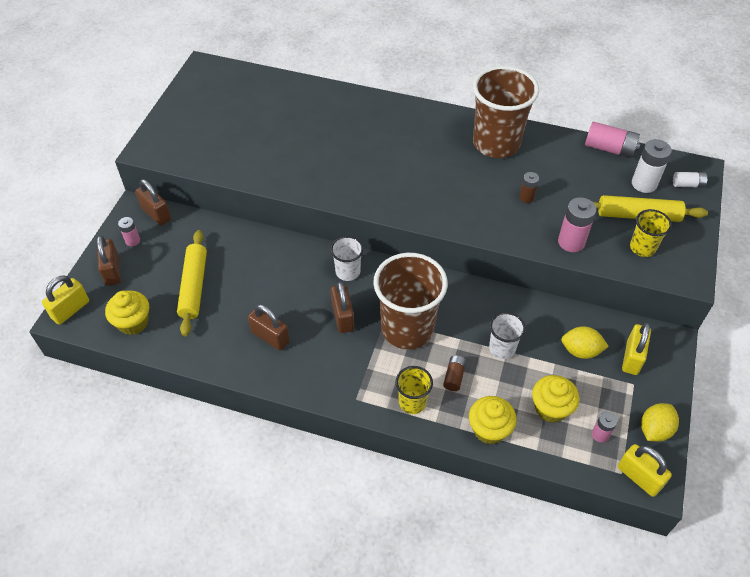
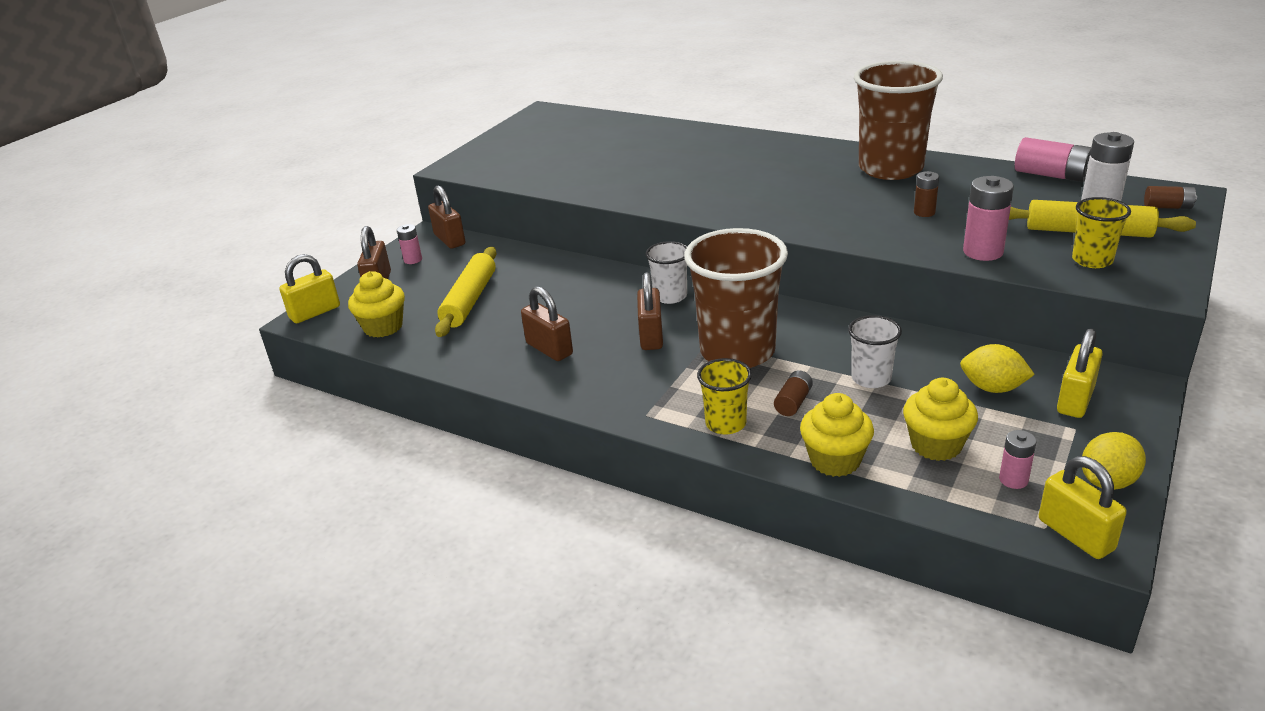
camera: 15 degrees right, 20 degrees down
(687, 184) = (1167, 207): white battery -> brown battery

